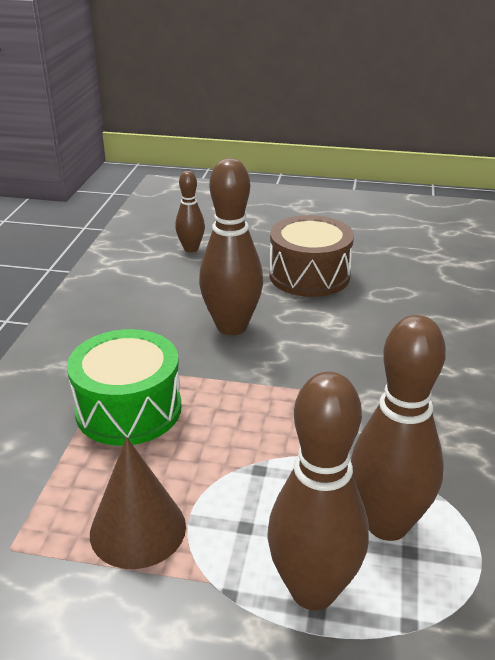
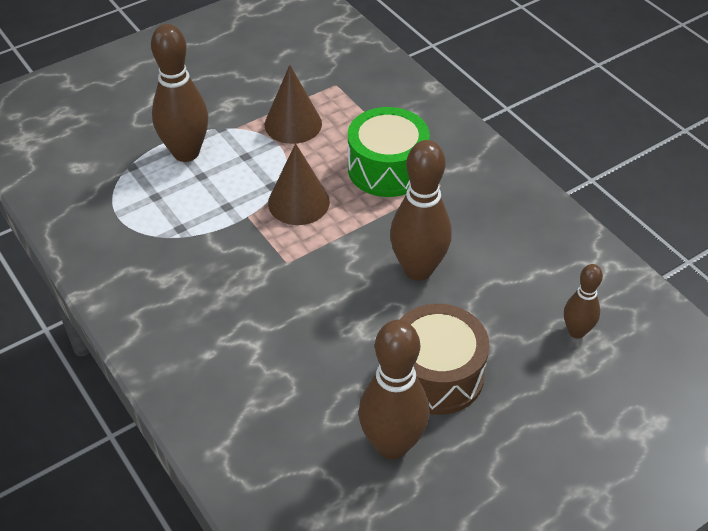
camera: 135 degrees right, 15 degrees up
(254, 434) = (298, 202): none -> brown cone
(387, 524) = (177, 202): brown bowling pin -> brown bowling pin (392, 445)

